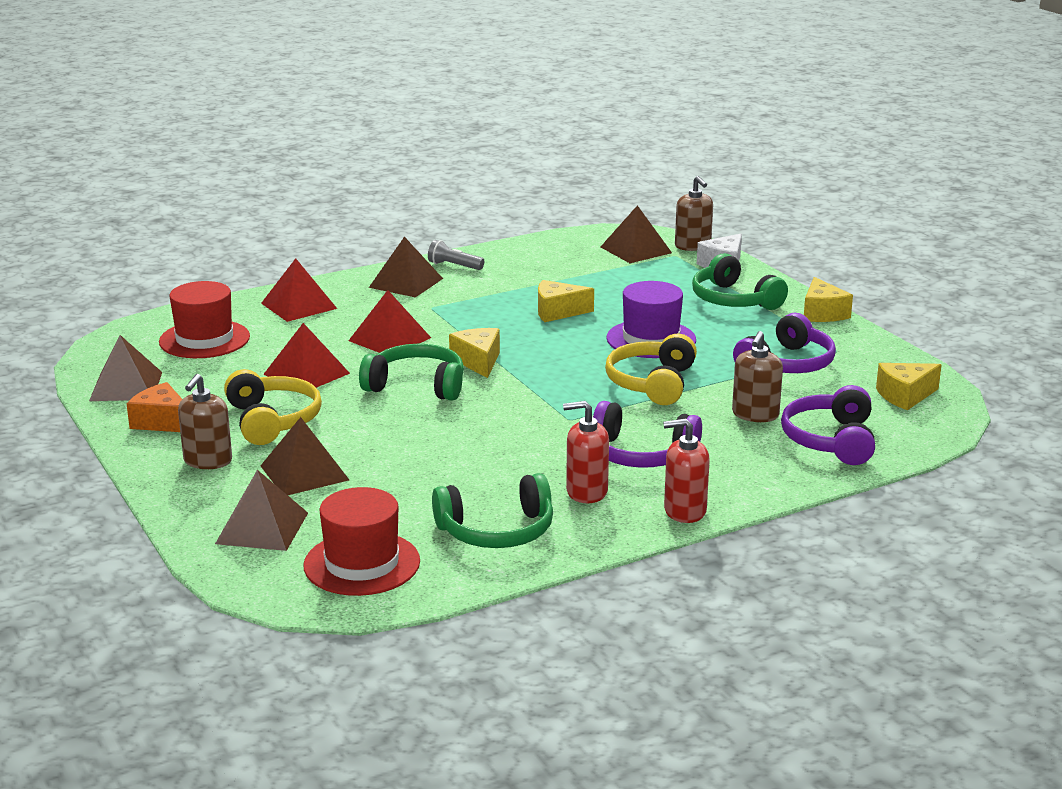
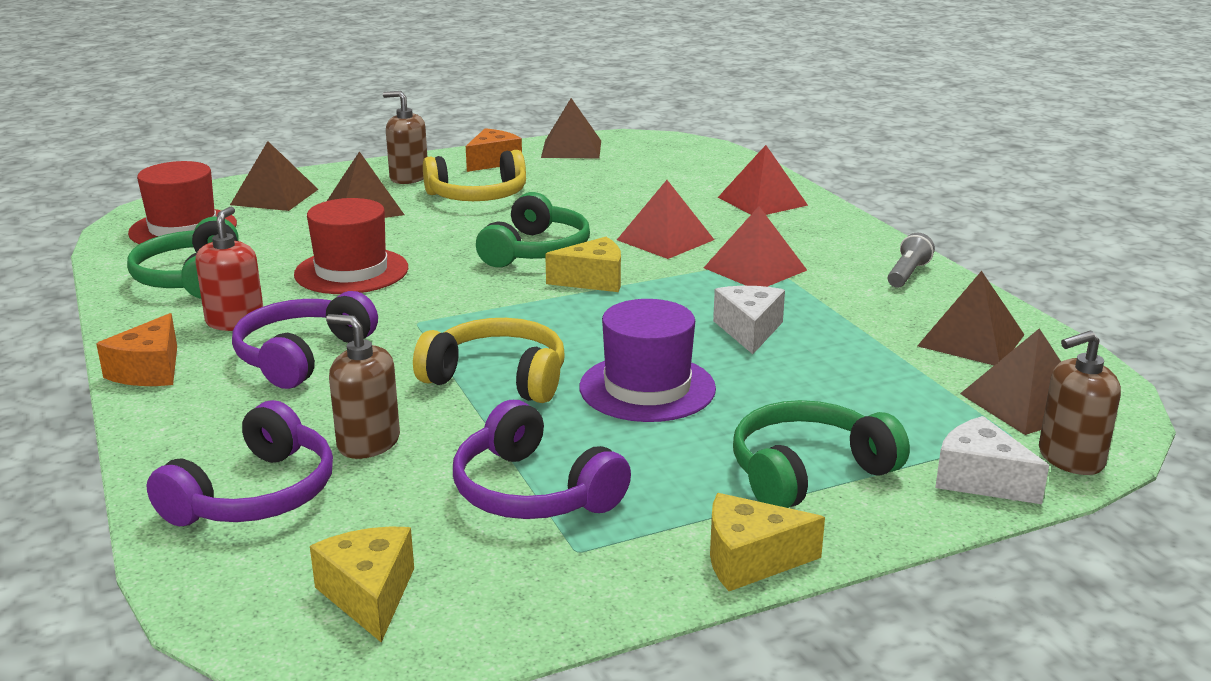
camera: 95 degrees right, 0 degrees up
(204, 339) = (672, 169): red hat -> red hat (351, 271)
(306, 373) = (581, 206): red pyramid -> red pyramid (755, 269)
(406, 283) = (840, 248): brown pyramid -> brown pyramid (971, 340)
(557, 312) = (749, 330): yellow cheese -> white cheese
(684, 511) = (149, 371): red soap dispenser -> orange cheese
(831, 440) = (255, 494): purple headphones -> purple headphones turned 105 degrees clockwise

